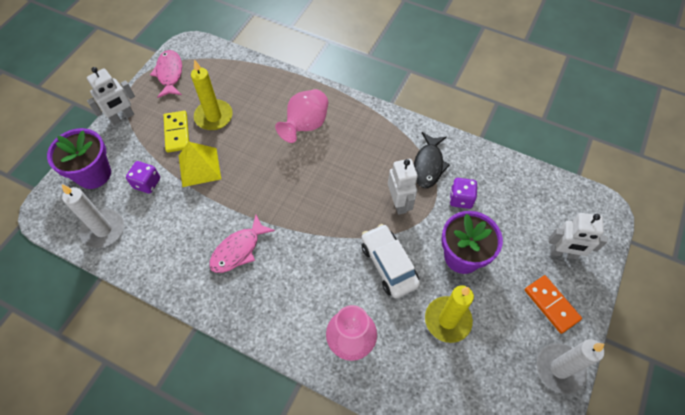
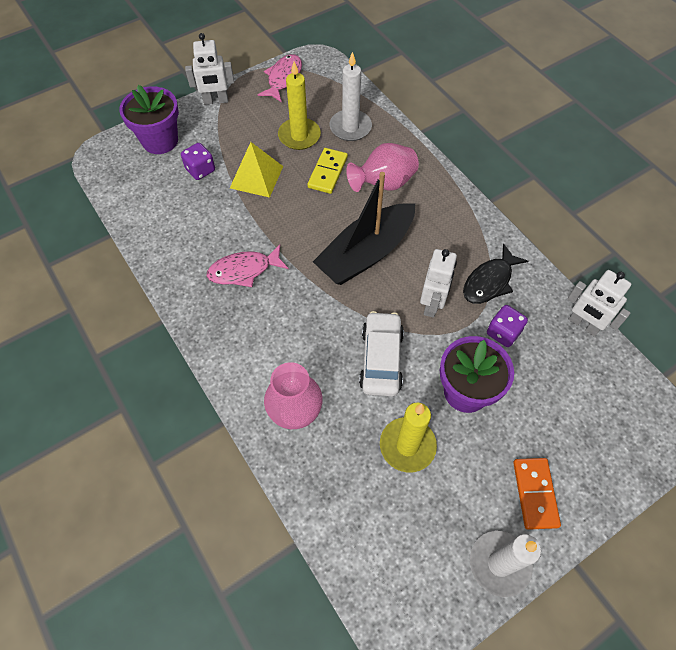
camera: 30 degrees right, 0 degrees up
(103, 230) = (138, 194): white candle -> white candle (350, 127)
(177, 133) = (256, 136): yellow domino -> yellow domino (328, 172)
(326, 188) = (366, 253): none -> black boat
(563, 253) = (586, 448): white robot -> white robot (583, 325)

